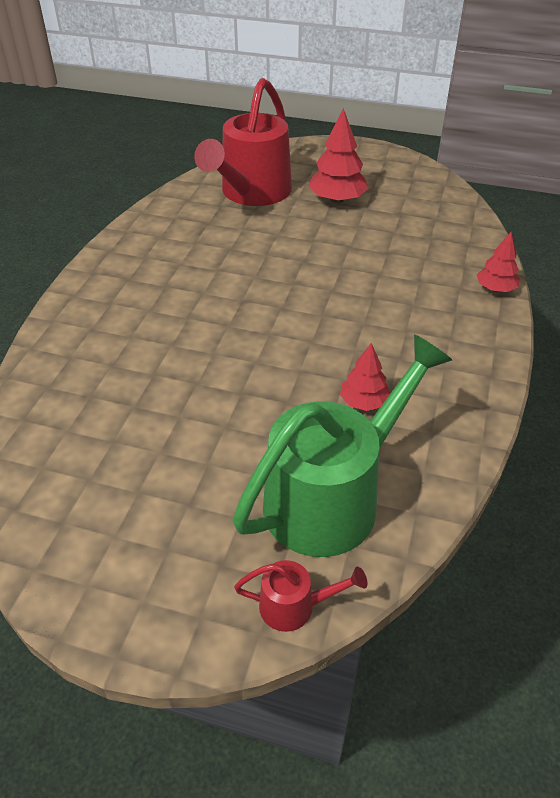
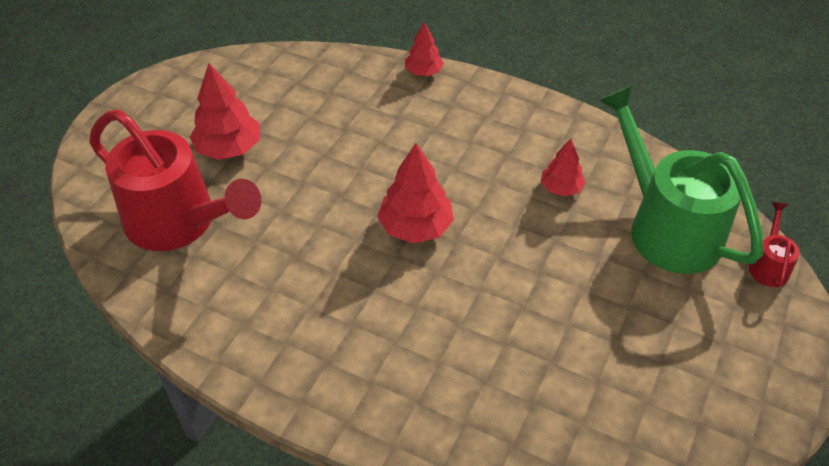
camera: 80 degrees left, 5 degrees up
(278, 307) = (415, 227): none -> red tree

